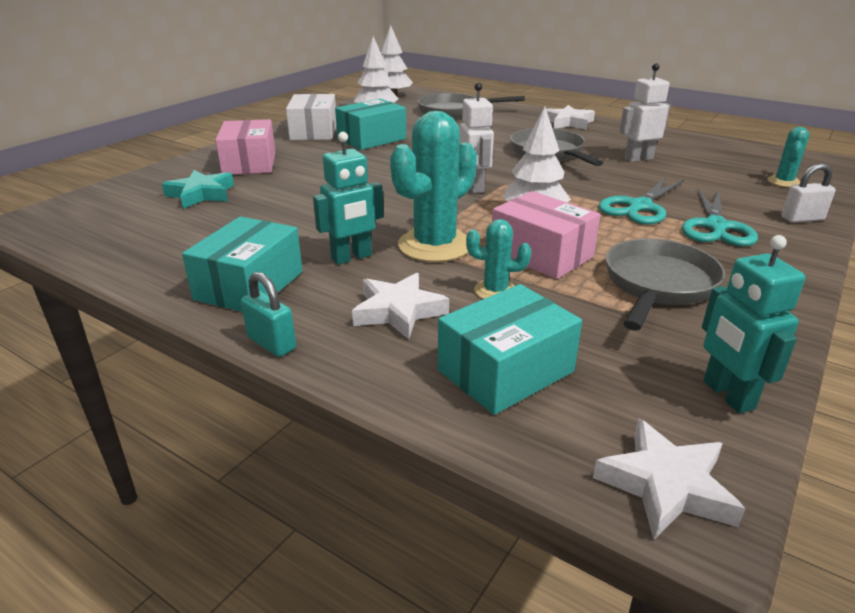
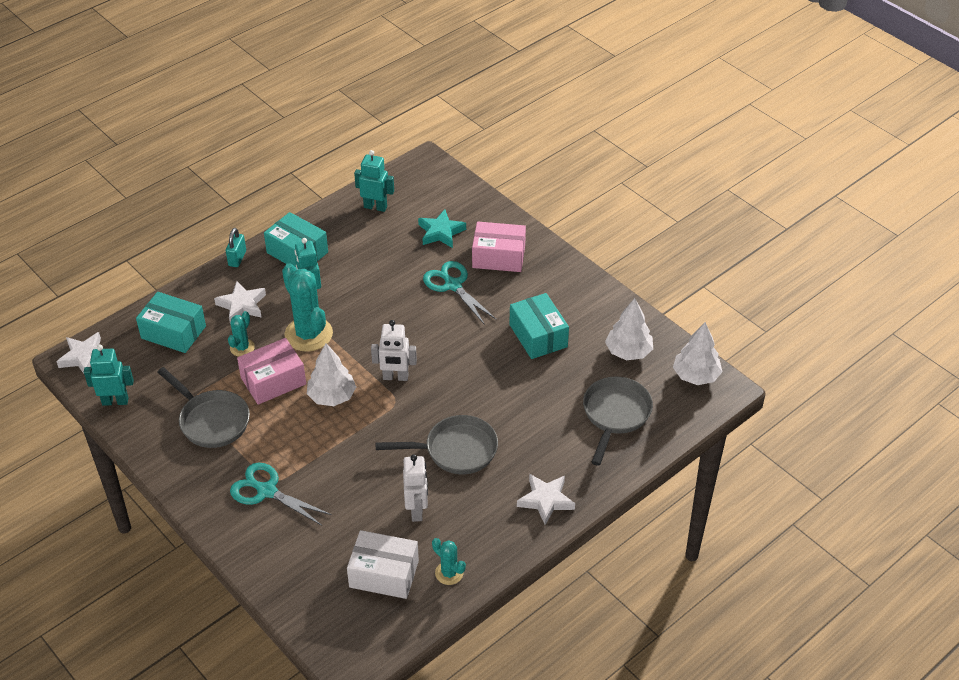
camera: 105 degrees right, 15 degrees up
(133, 241) = (375, 207): none -> turquoise robot
(271, 343) = (237, 258): turquoise padlock -> turquoise padlock turned 45 degrees counterclockwise
(314, 131) = (573, 300): white box -> white box (384, 574)
(506, 371) = (173, 332): turquoise box -> turquoise box turned 45 degrees counterclockwise
(639, 207) = (318, 462): turquoise scissors -> turquoise scissors (453, 285)
(784, 182) = (322, 590): turquoise cactus -> turquoise cactus (449, 573)
(802, 219) = (253, 552): white padlock -> none

